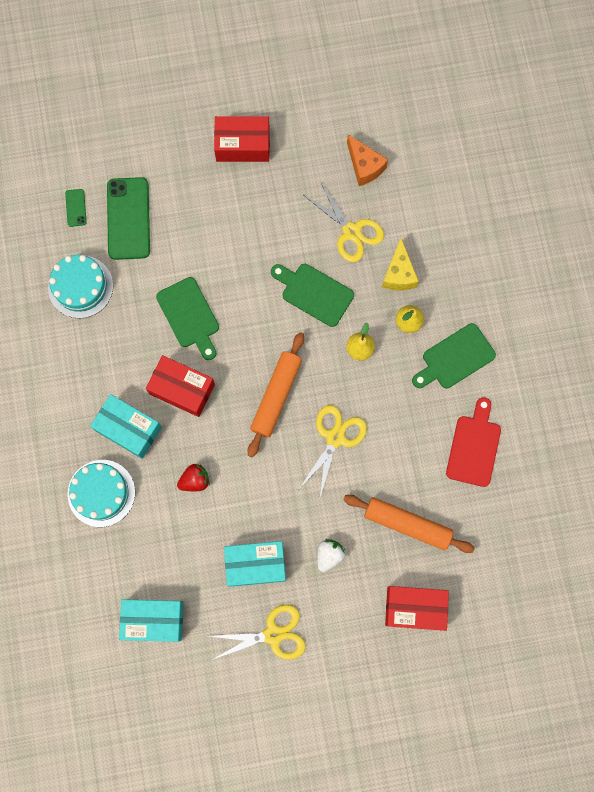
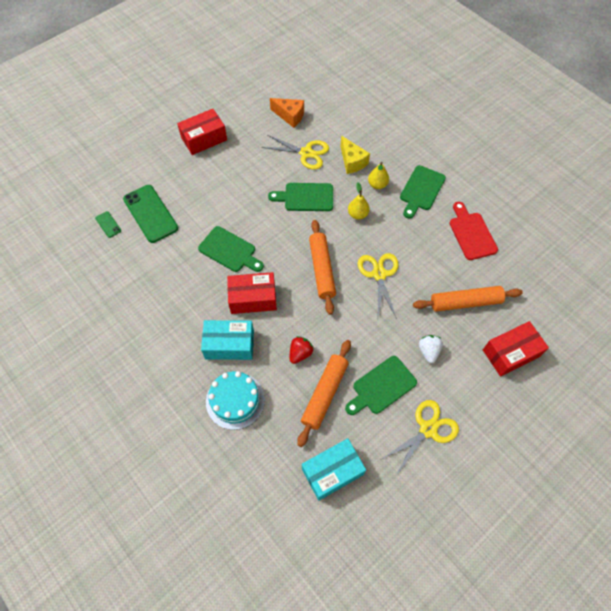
camera: 30 degrees left, 15 degrees down
(80, 286) = (139, 270): turquoise cake -> none
(193, 538) = (324, 394): none -> orange rolling pin
(255, 564) = (382, 387): turquoise box -> green cutting board

